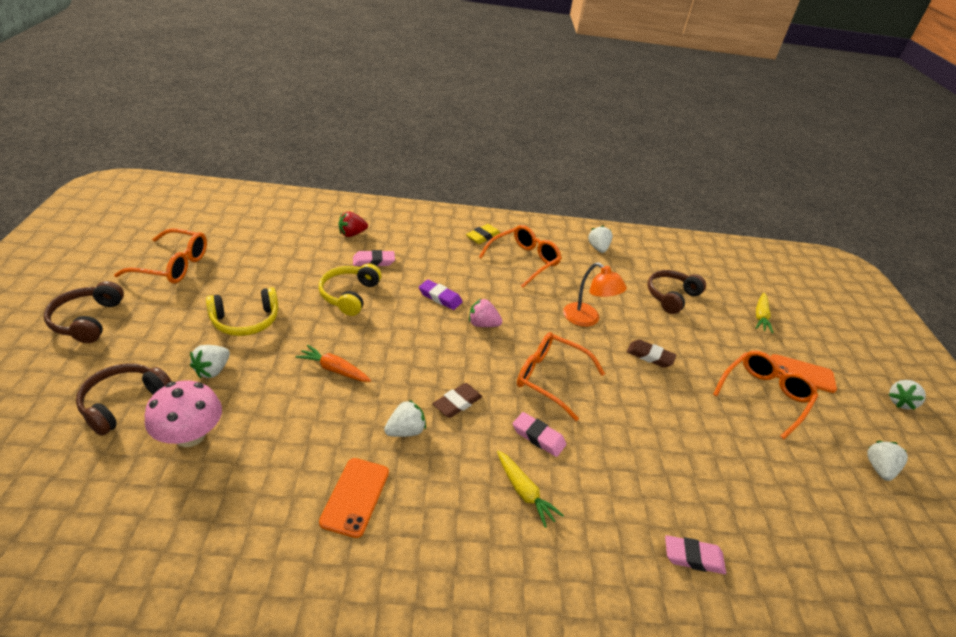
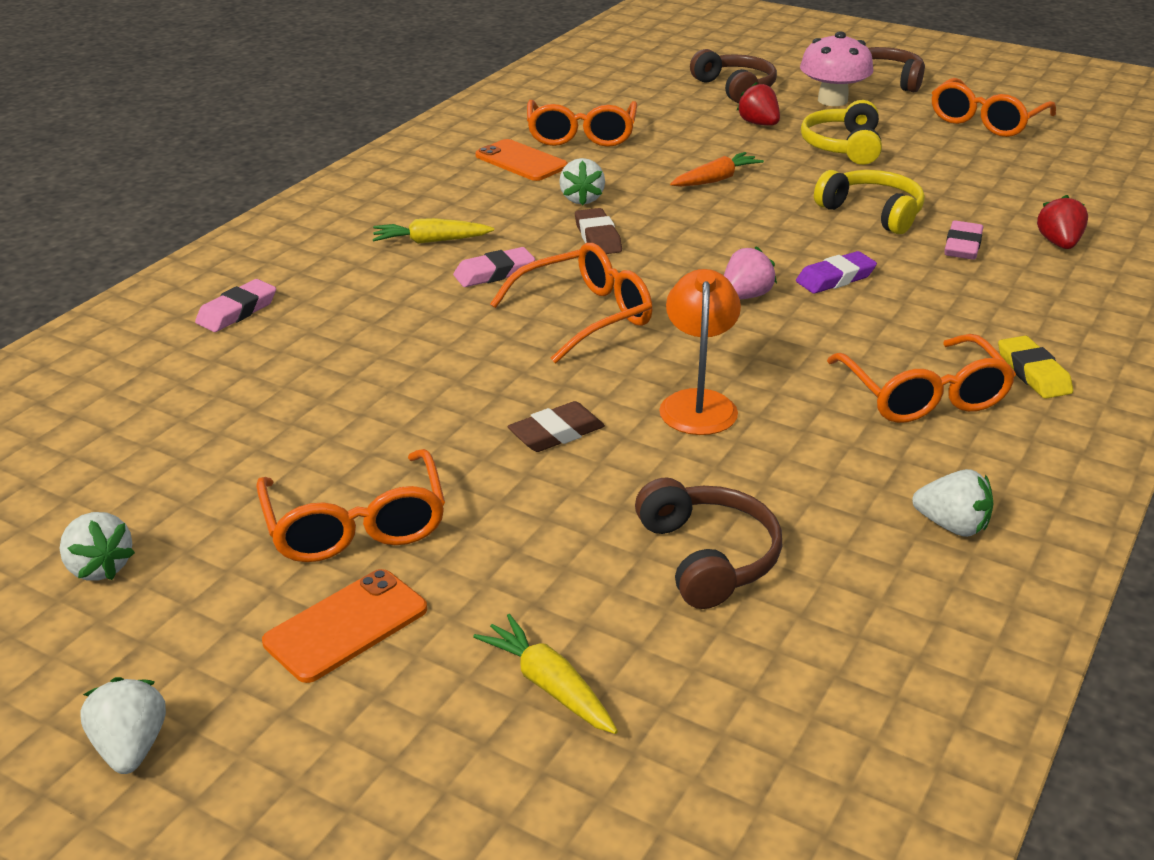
camera: 125 degrees right, 5 degrees down
(190, 435) = (667, 108): pink mushroom -> pink mushroom (832, 100)
(212, 370) = (759, 124): white strawberry -> red strawberry
(279, 475) = (581, 135): none -> orange glasses
(587, 319) = (698, 403): orange lamp -> orange lamp turned 105 degrees clockwise

